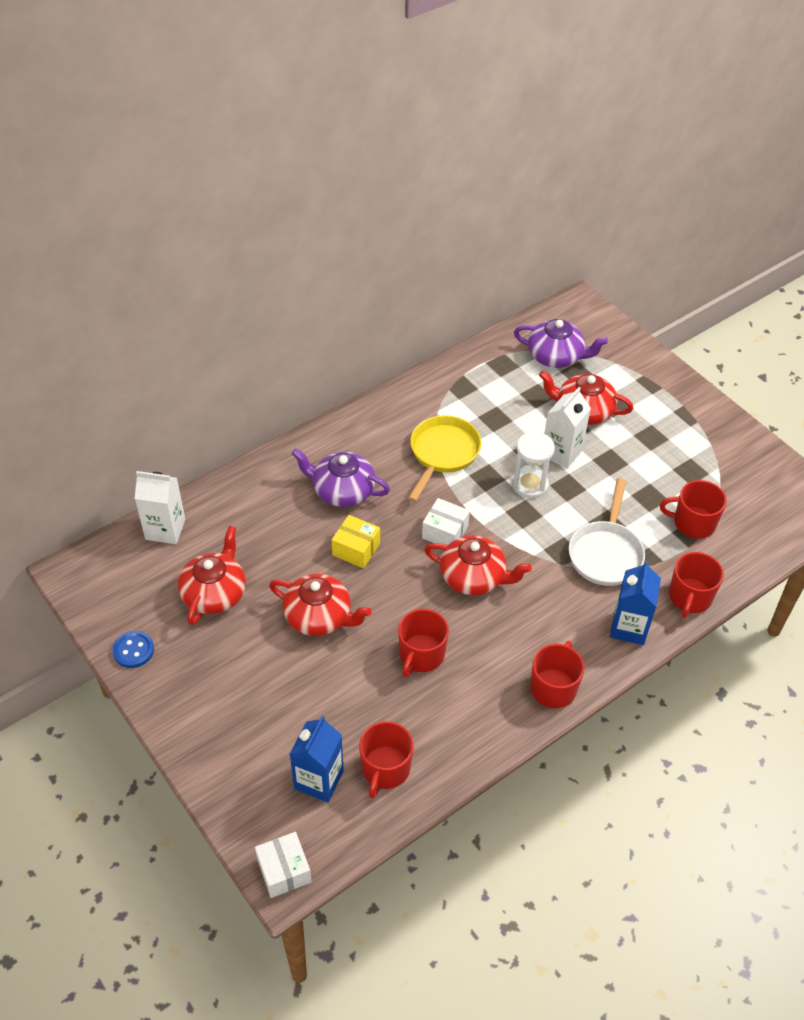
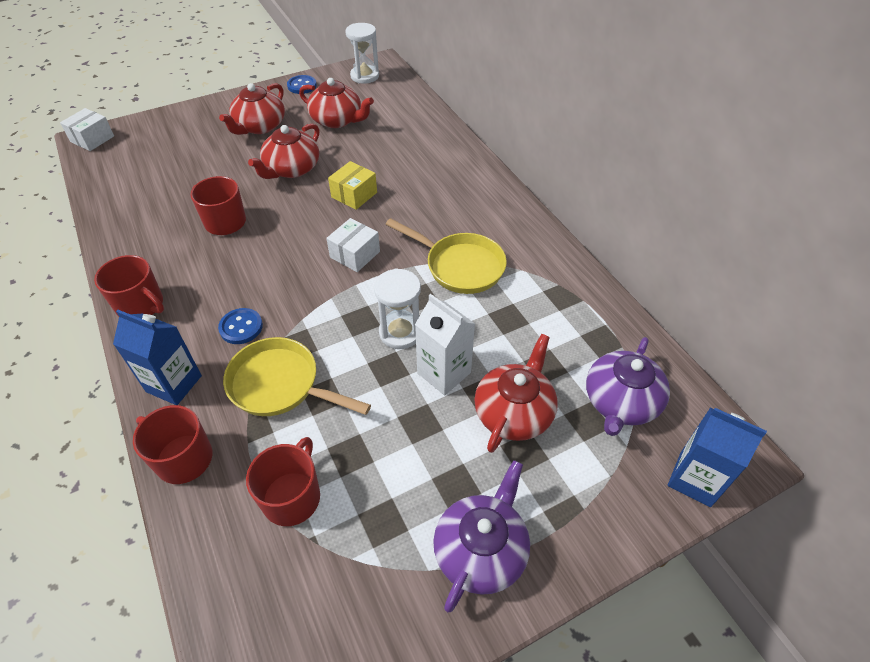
camera: 100 degrees right, 0 degrees up
(107, 583) = (365, 76): none -> white hourglass
(165, 529) = (407, 100): white carton -> none
(284, 871) = (92, 139): white box -> white box turned 45 degrees counterclockwise
(319, 780) = (147, 158): blue carton -> blue carton (695, 479)
(342, 490) = (425, 192): purple teapot -> purple teapot (481, 550)
(385, 769) = (133, 191): red mug -> none
(474, 577) = (293, 267): red teapot -> red teapot (259, 126)
(556, 597) = (241, 327): none -> blue button
(606, 553) = (280, 385): white pan -> yellow pan

